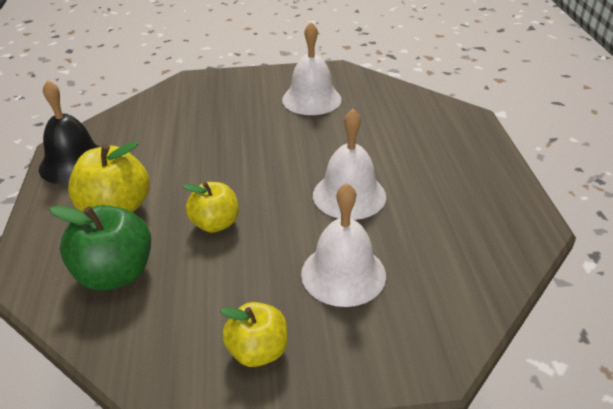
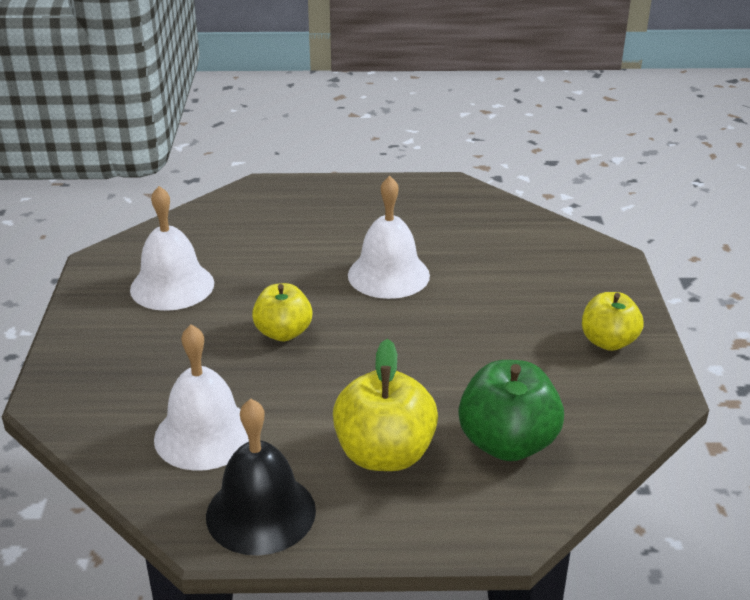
camera: 85 degrees left, 5 degrees down
(215, 224) = (425, 368): yellow apple -> yellow apple (283, 333)
(343, 274) = (509, 288): white bell -> white bell (204, 434)

